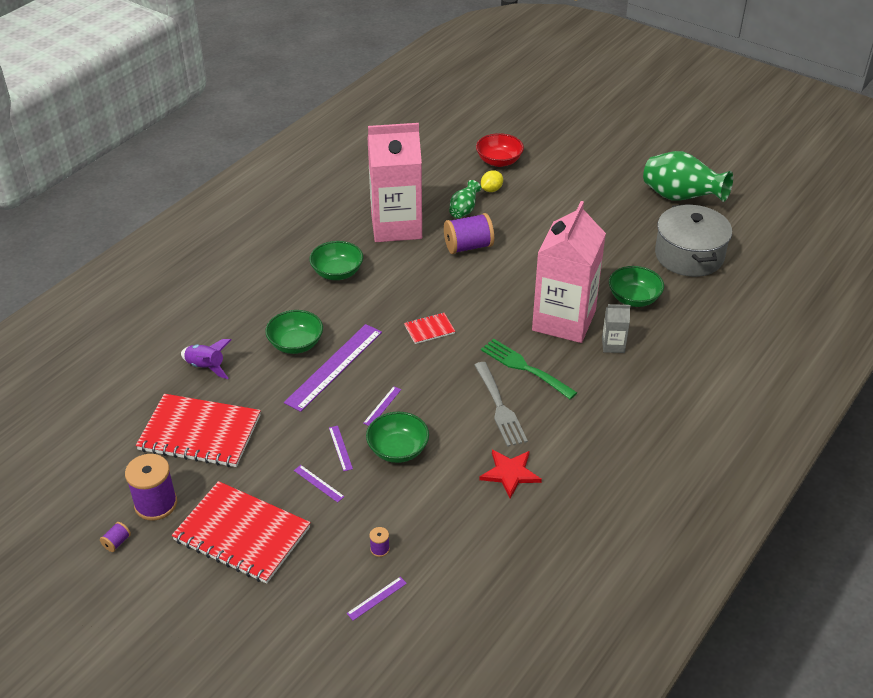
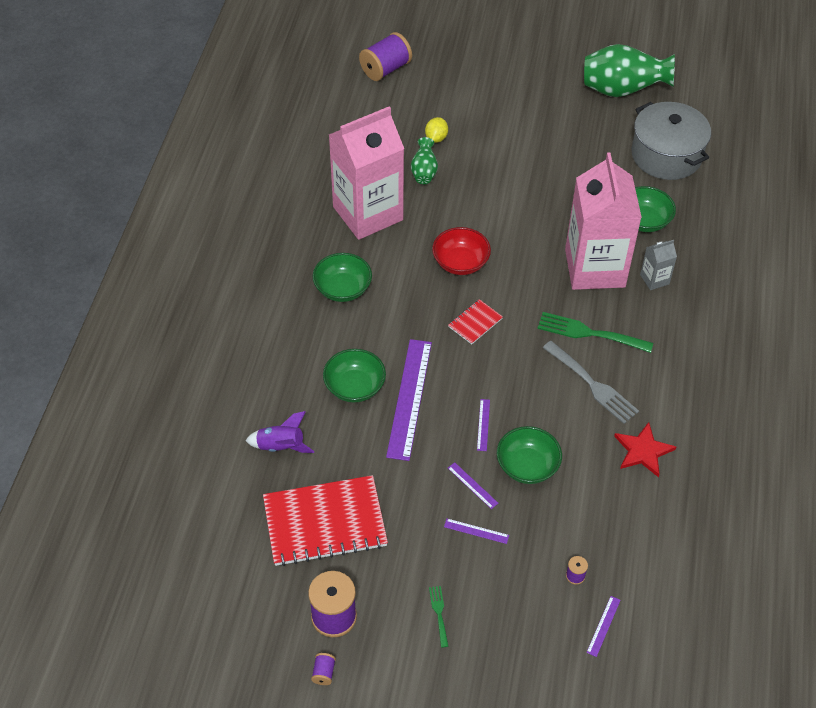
camera: 25 degrees left, 10 degrees up
(242, 534) = (439, 613): red notebook -> green fork
(468, 246) = (454, 214): purple spool -> purple spool (385, 69)
(499, 161) = (423, 101): red bowl -> red bowl (460, 263)

